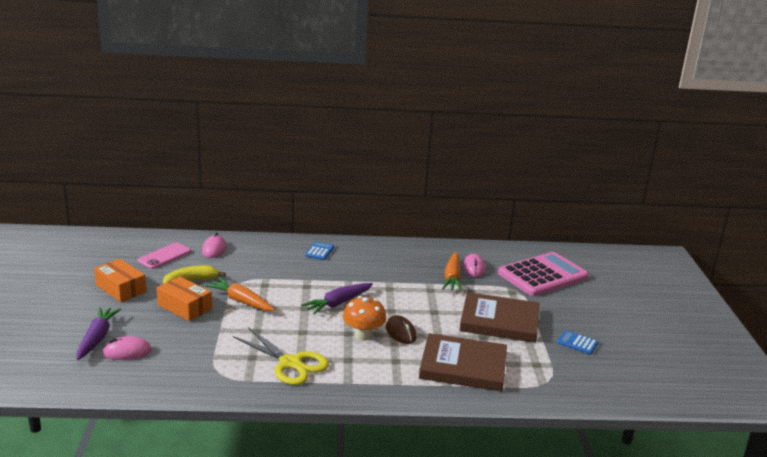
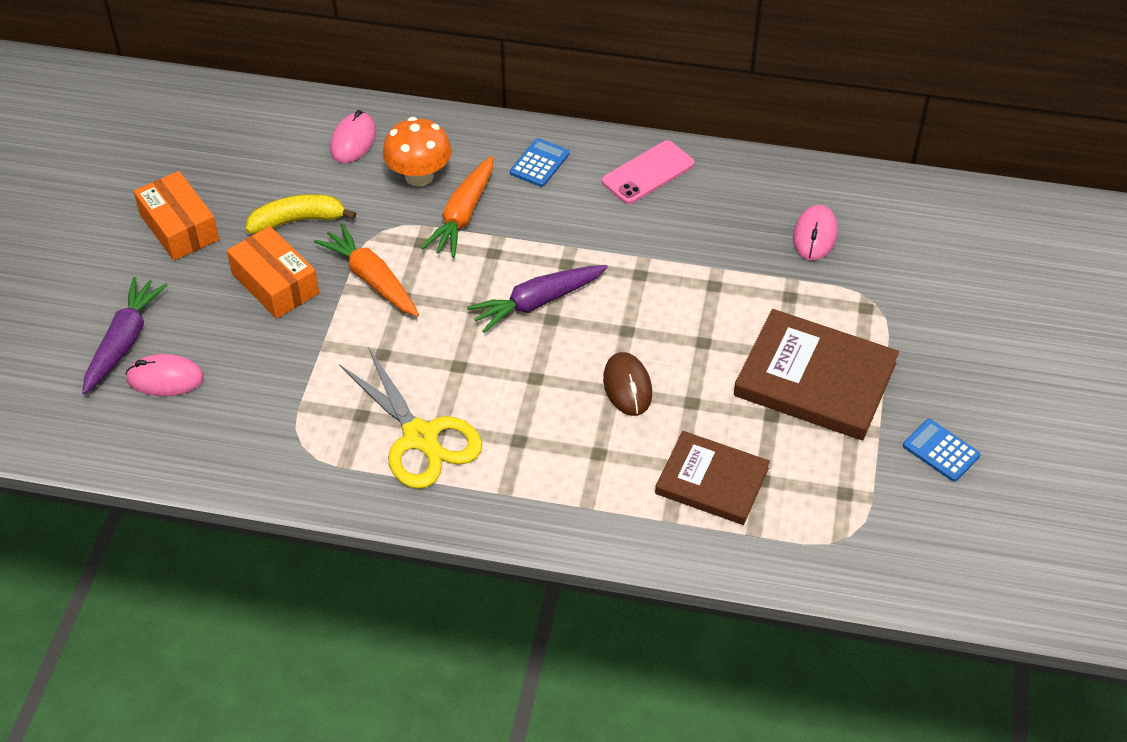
camera: 15 degrees right, 25 degrees up
(164, 256) = (265, 151): pink phone -> pink phone (648, 173)
(363, 335) = (560, 386): orange mushroom -> orange mushroom (419, 176)
(452, 278) = (765, 258): orange carrot -> orange carrot (463, 215)
(463, 366) = (712, 481): brown book -> brown book, size x0.66
(542, 275) = (942, 268): pink calculator -> none

